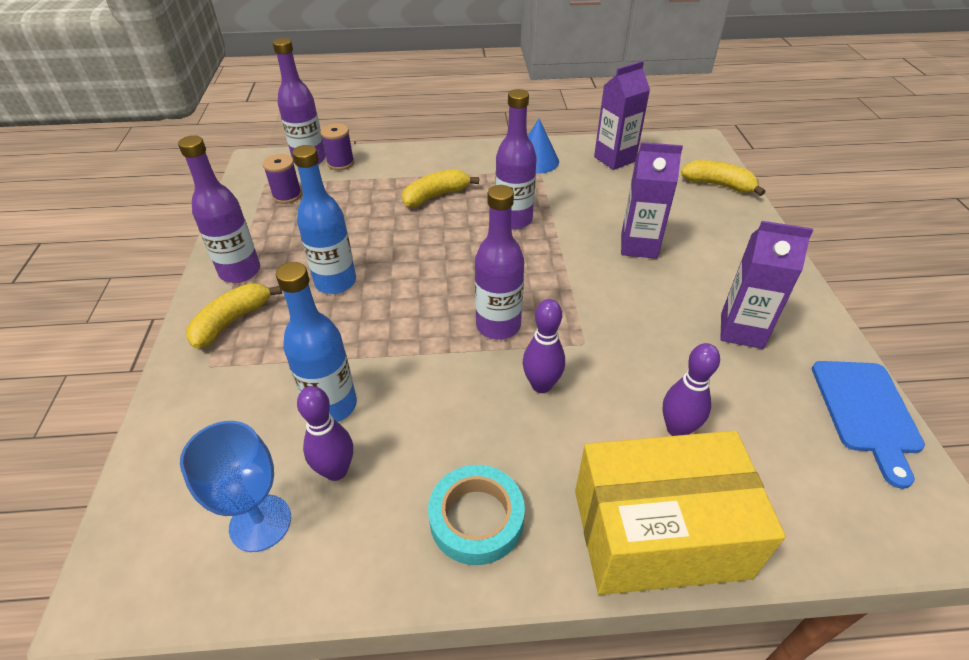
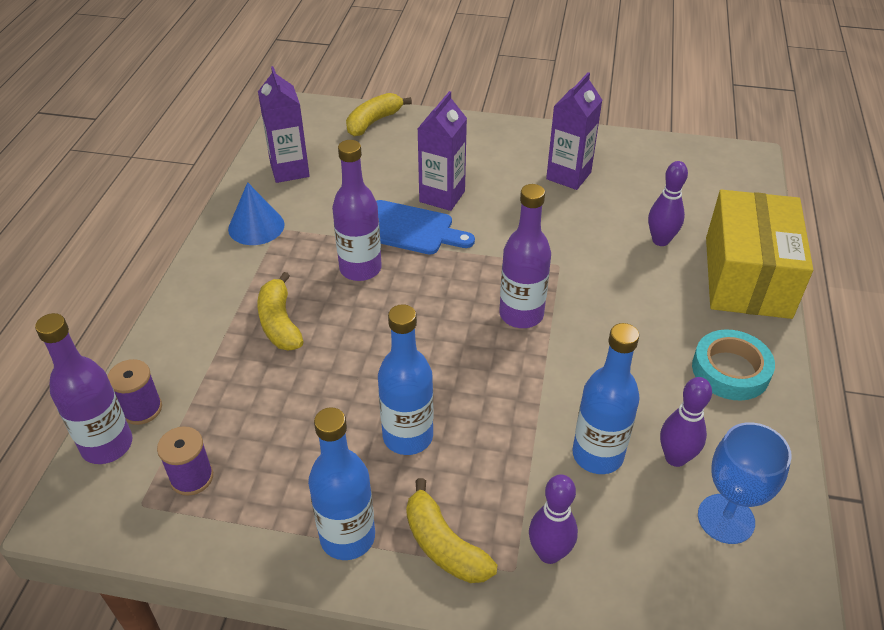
camera: 75 degrees left, 0 degrees up
(240, 271) = (347, 537): purple bottle -> blue bottle
(541, 385) = (602, 303): purple bowling pin -> purple bowling pin (549, 553)
(866, 412) = (659, 150): blue cutting board -> blue cutting board (410, 229)

